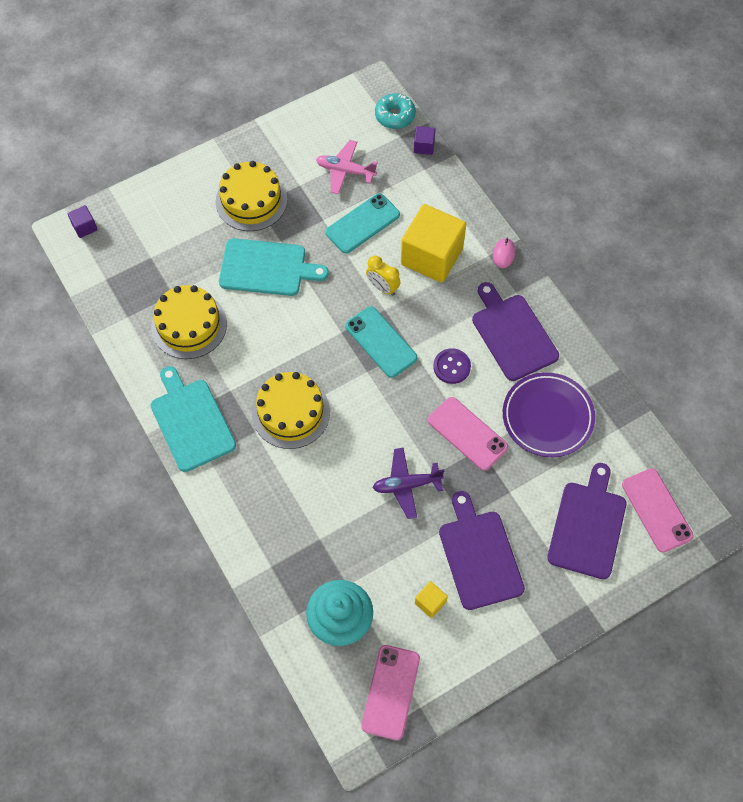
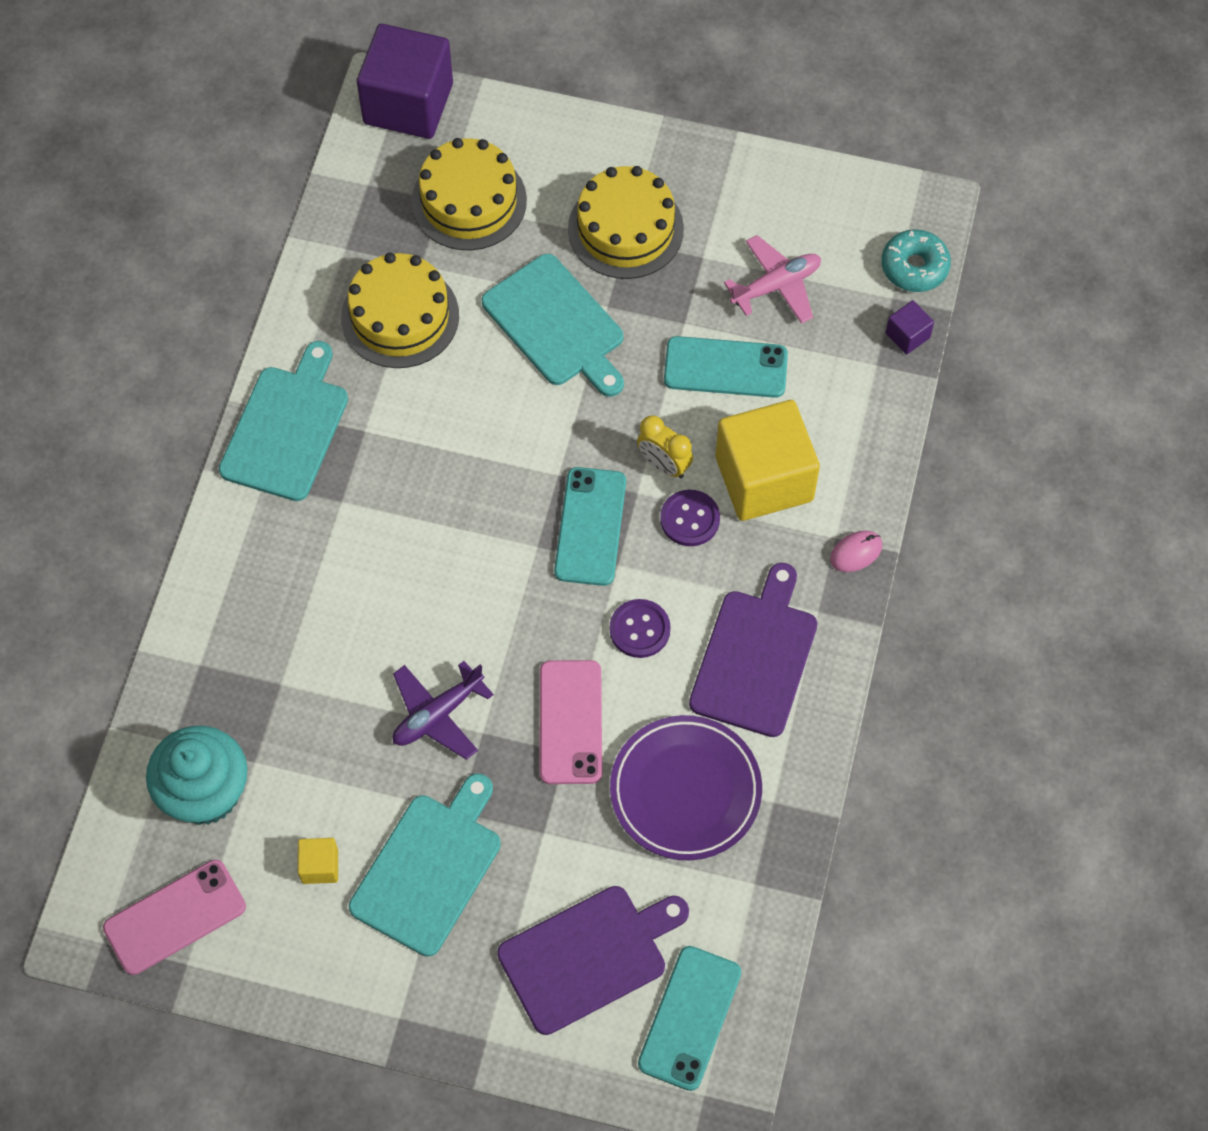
camera: 45 degrees right, 0 degrees up
(84, 227) = (408, 103): purple cube -> purple cube, size x2.36
(291, 412) = (402, 515): yellow cake -> yellow cake (469, 201)
(345, 171) = (776, 286): pink plane -> pink plane turned 90 degrees clockwise
(382, 287) = (664, 465): yellow clock -> yellow clock turned 45 degrees counterclockwise
(406, 485) = (437, 715): purple plane -> purple plane turned 75 degrees counterclockwise
(420, 301) = (690, 519): none -> purple button
(479, 555) = (429, 869): purple cutting board -> turquoise cutting board
(657, 510) = (690, 1018): pink phone -> turquoise phone

